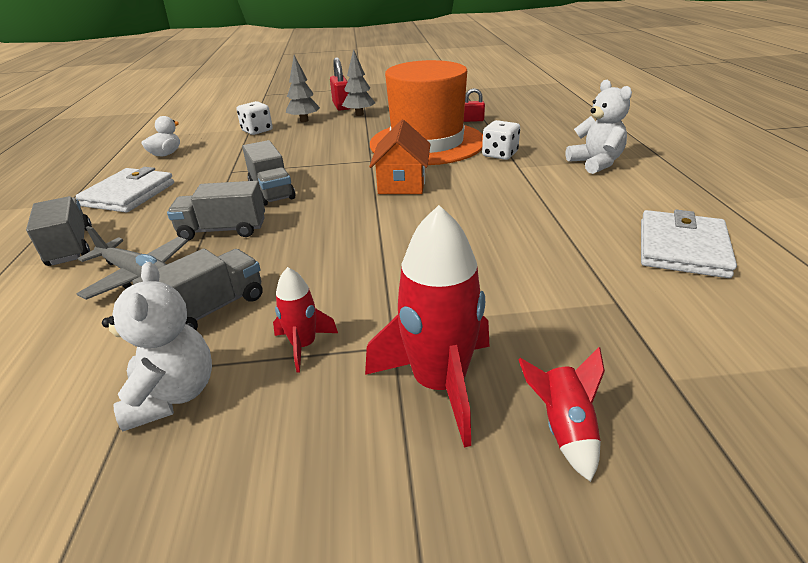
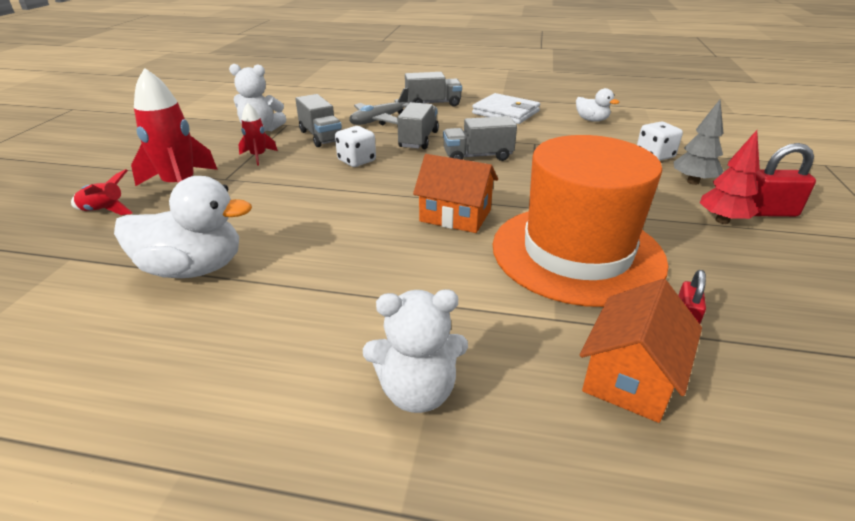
camera: 105 degrees right, 0 degrees up
(359, 114) = (722, 220): grey tree -> red tree
(500, 154) = (504, 302): white dice -> white dice (357, 161)
(527, 127) = (630, 376): none -> orange house
(590, 275) = (193, 269): none -> white duck
(682, 248) = (156, 348): white wallet -> none

